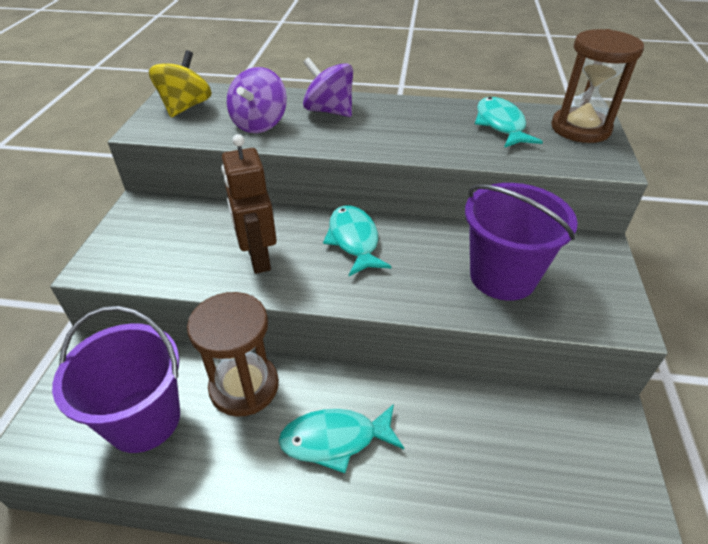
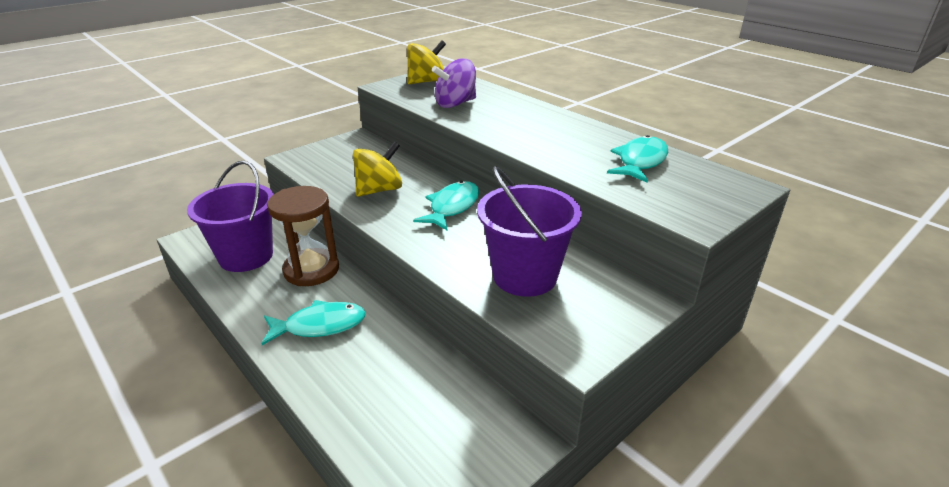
camera: 40 degrees right, 10 degrees down
(258, 258) = (379, 190): brown robot -> yellow spinning top
(329, 111) = (515, 111): purple spinning top -> none
(335, 440) = (320, 325): turquoise fish -> turquoise fish turned 135 degrees clockwise
(580, 128) = (716, 189): brown hourglass -> none

